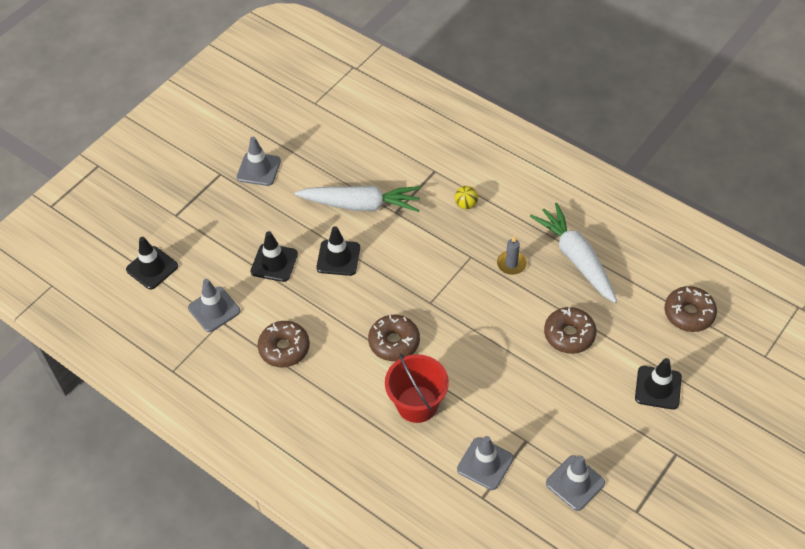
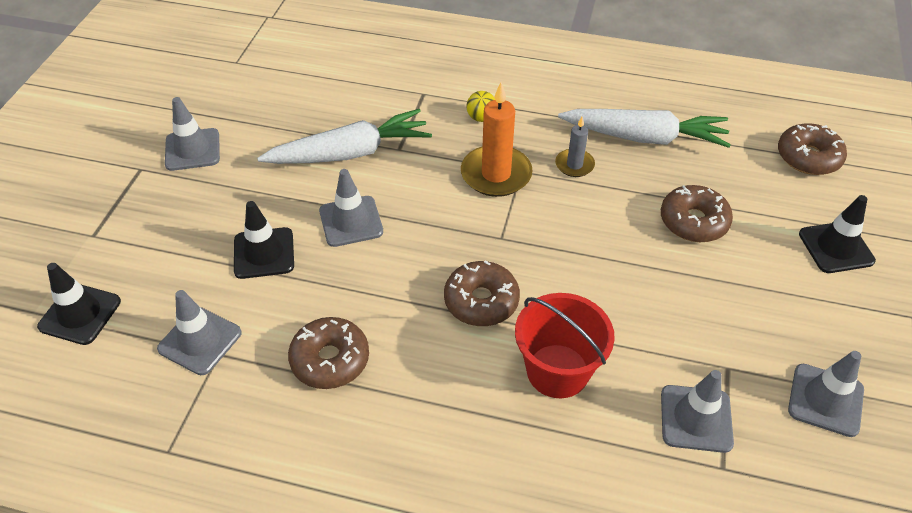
camera: 25 degrees left, 5 degrees down
(338, 258) = (351, 221): black traffic cone -> grey traffic cone
(452, 253) = (496, 174): none -> orange candle
(576, 258) = (645, 137): white carrot -> white carrot turned 150 degrees clockwise

